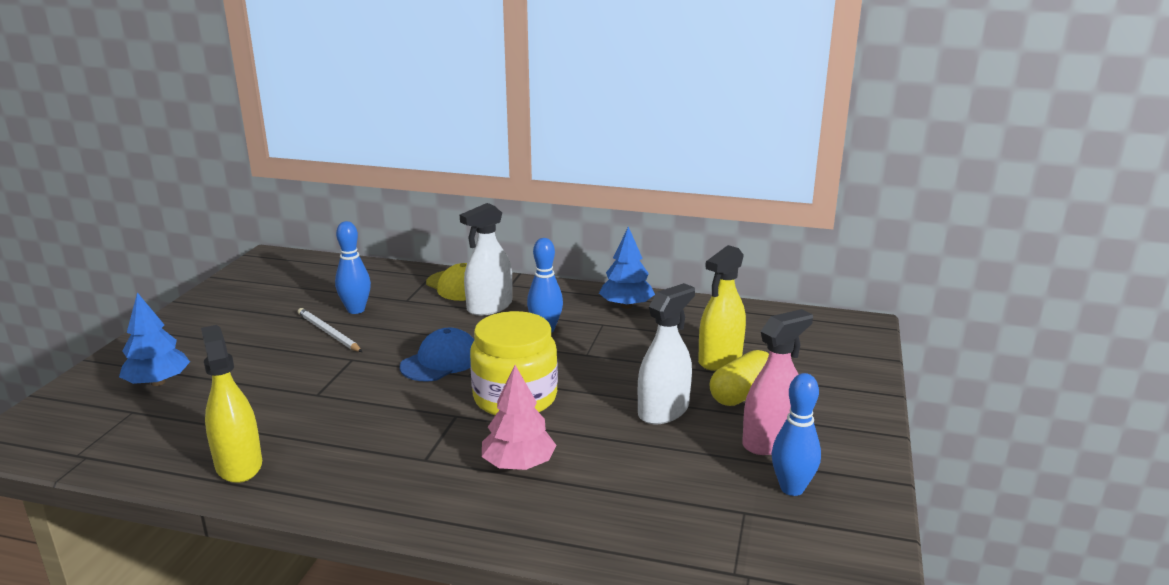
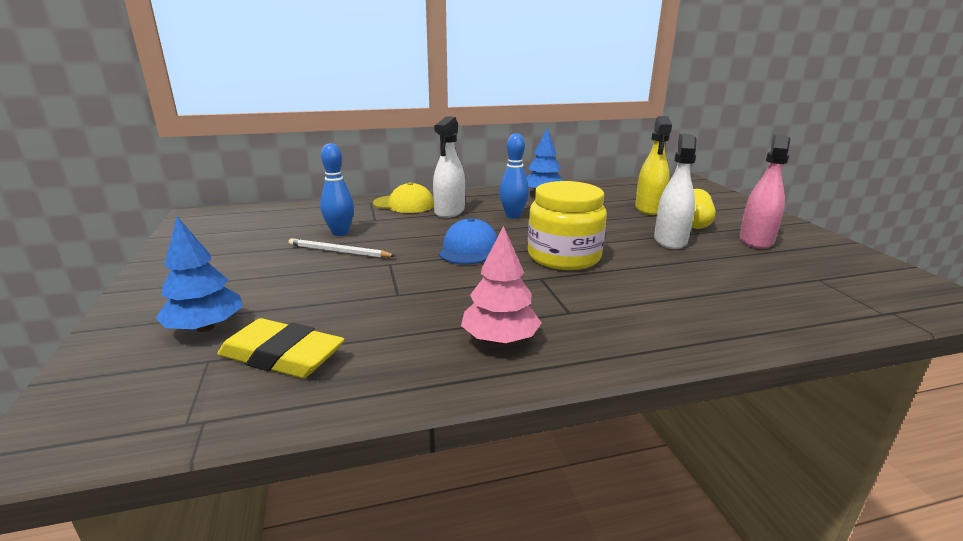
camera: 30 degrees left, 0 degrees up
(176, 424) = (282, 356): none -> yellow eraser
(239, 465) = (408, 369): yellow spray bottle -> none
(518, 464) = (642, 295): pink tree -> pink tree (500, 339)
(792, 488) = (814, 260): blue bowling pin -> none

